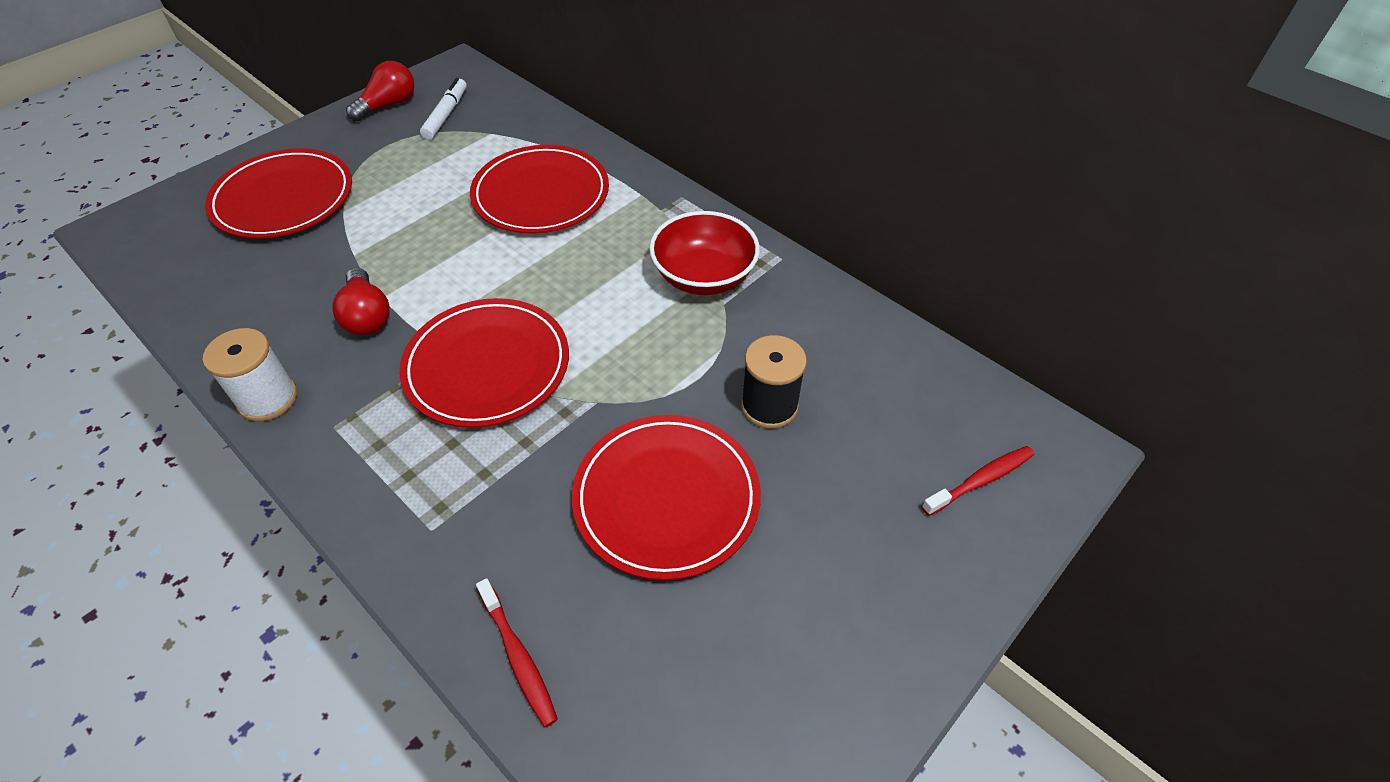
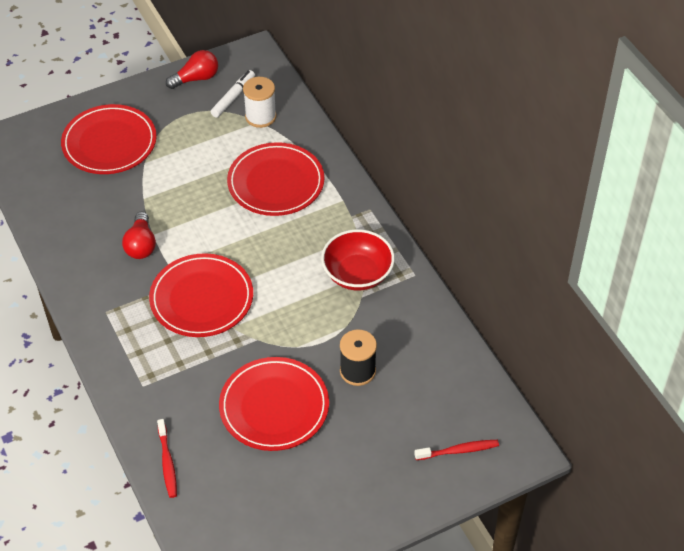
camera: 20 degrees right, 0 degrees up
(268, 399) = (73, 284): white spool -> white spool (260, 116)

